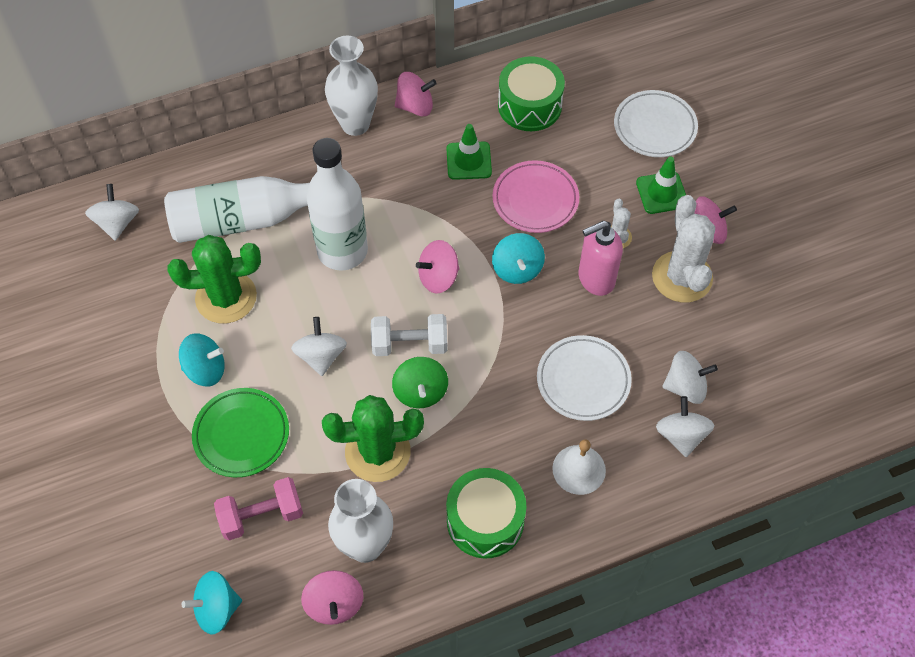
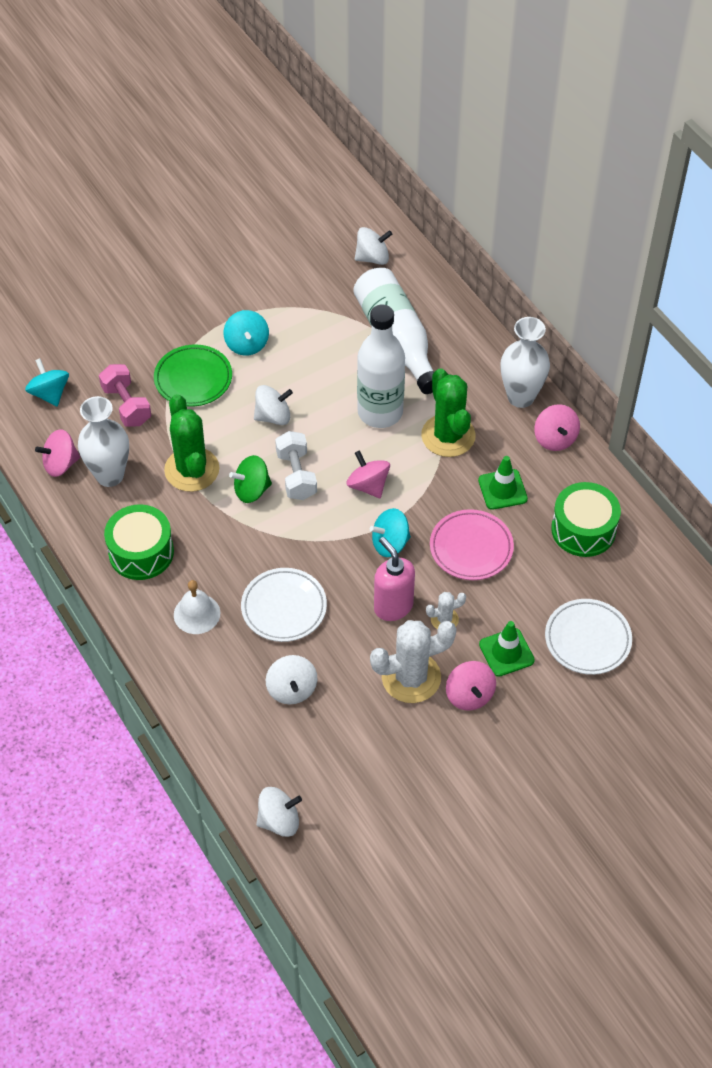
camera: 80 degrees right, 5 degrees down
(226, 297) = (316, 343): green cactus -> green cactus (448, 436)
(681, 435) = (241, 689): white spinning top -> white spinning top (279, 820)

